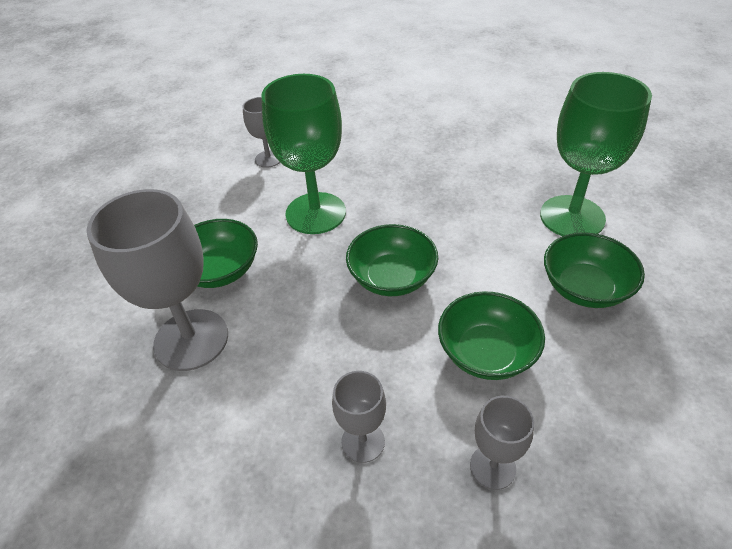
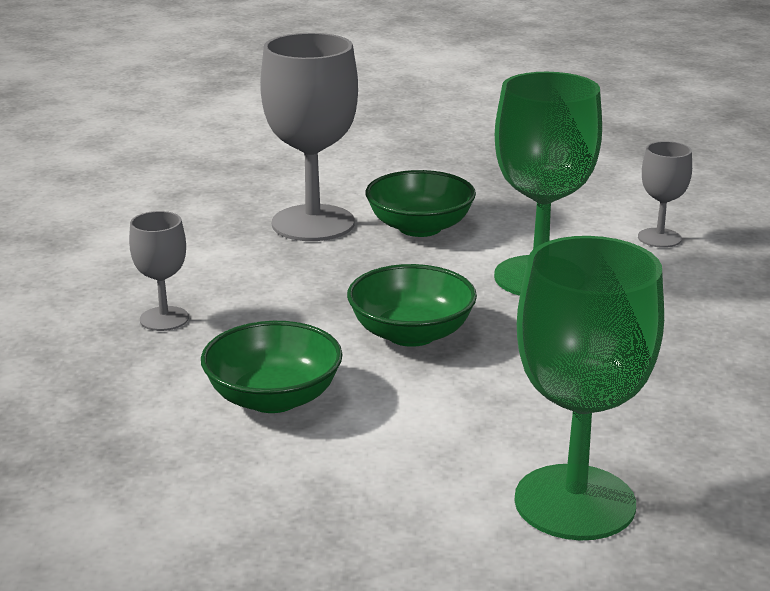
camera: 85 degrees right, 20 degrees down
(492, 467) = (112, 393): grey goblet -> none
(584, 288) = (393, 493): green bowl -> none

